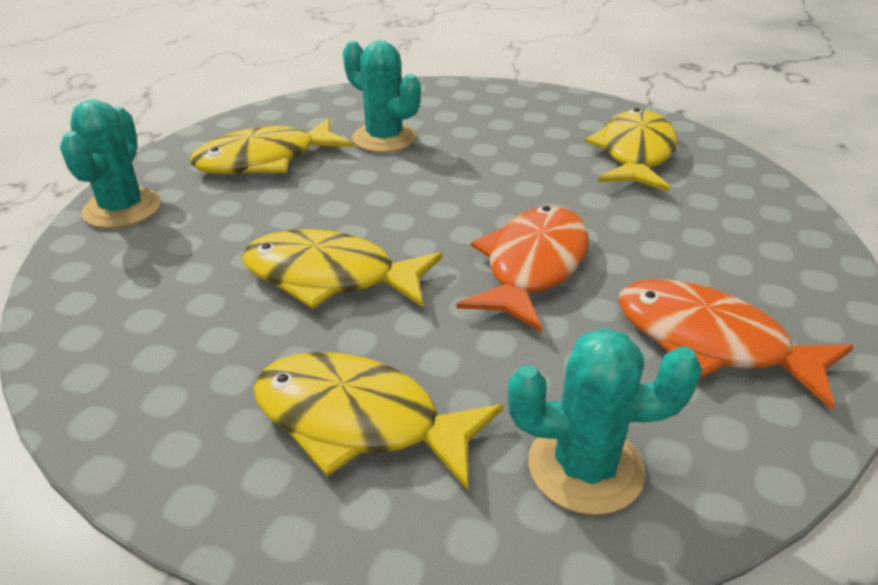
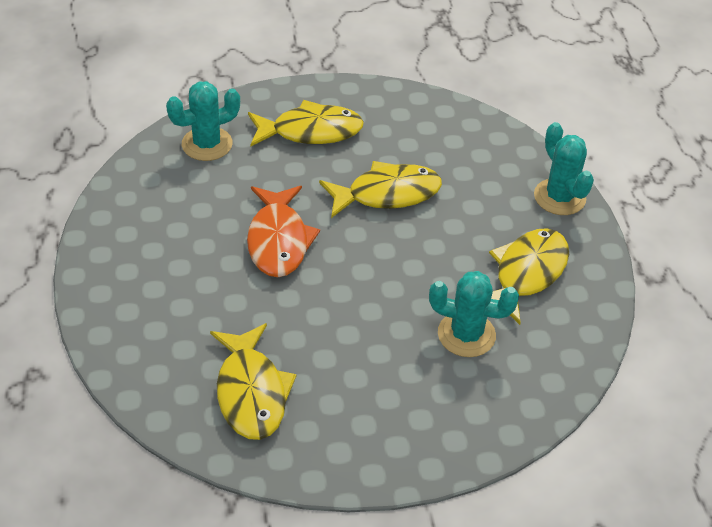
camera: 150 degrees right, 10 degrees up
(711, 343) = (162, 222): orange fish -> none

